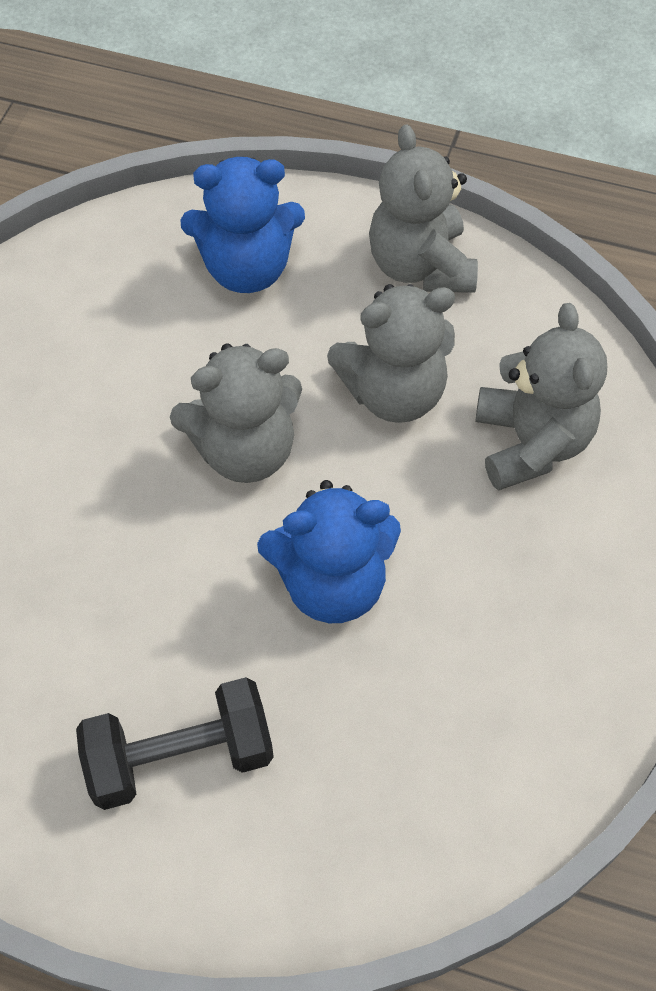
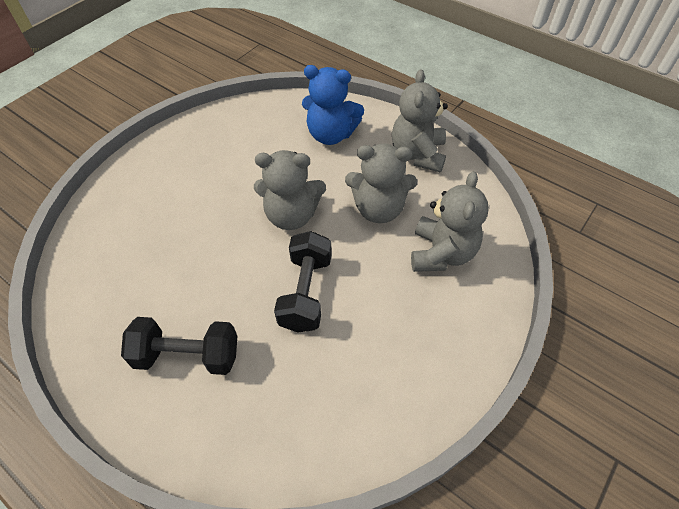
camera: 20 degrees right, 5 degrees down
(332, 583) = (305, 292): blue teddy bear -> black dumbbell

